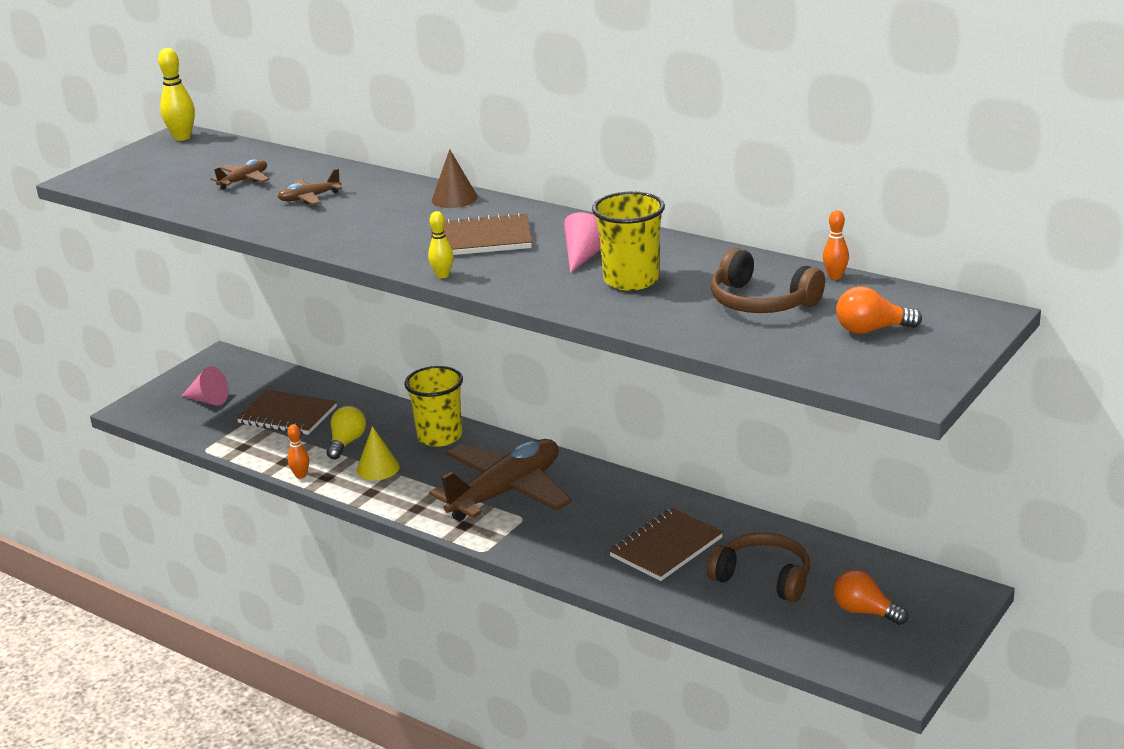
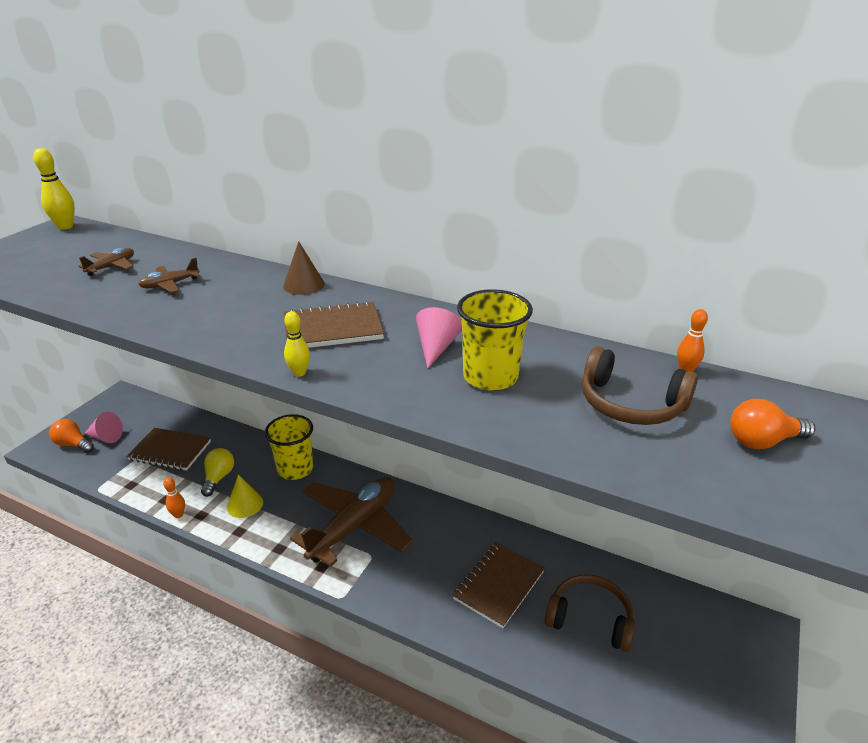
camera: 10 degrees left, 5 degrees up
(865, 611) = (689, 657): orange light bulb -> orange light bulb (73, 444)

